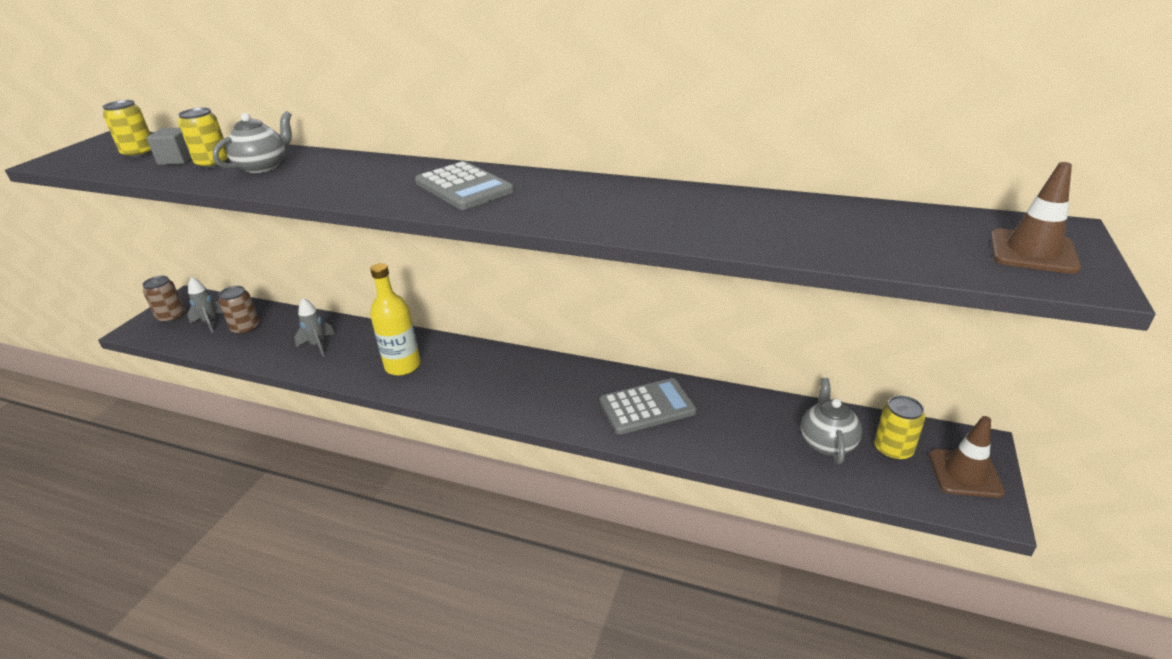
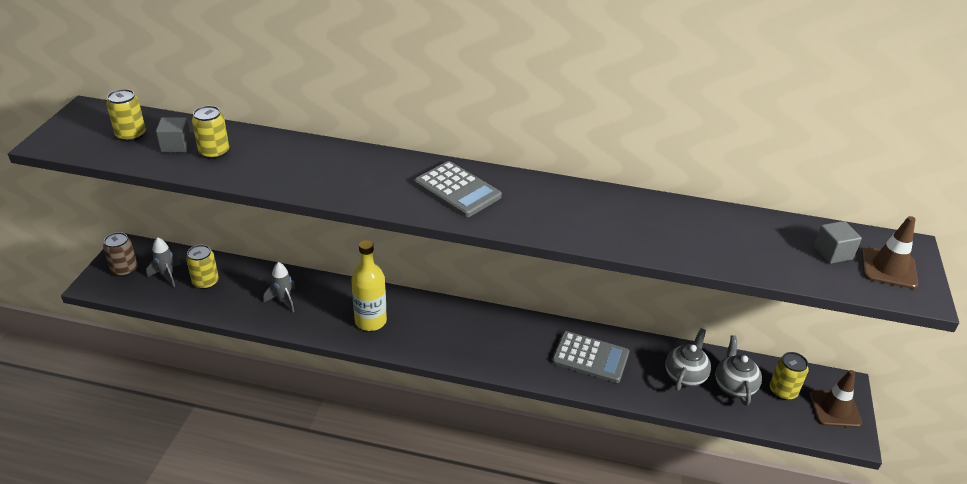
camera: 10 degrees left, 5 degrees up
(246, 328) = (205, 282): brown can -> yellow can
(263, 167) = (265, 158): grey teapot -> grey teapot (685, 376)
(647, 407) = (590, 357): grey calculator -> grey calculator turned 45 degrees clockwise
(947, 237) = (832, 253): none -> grey cube

